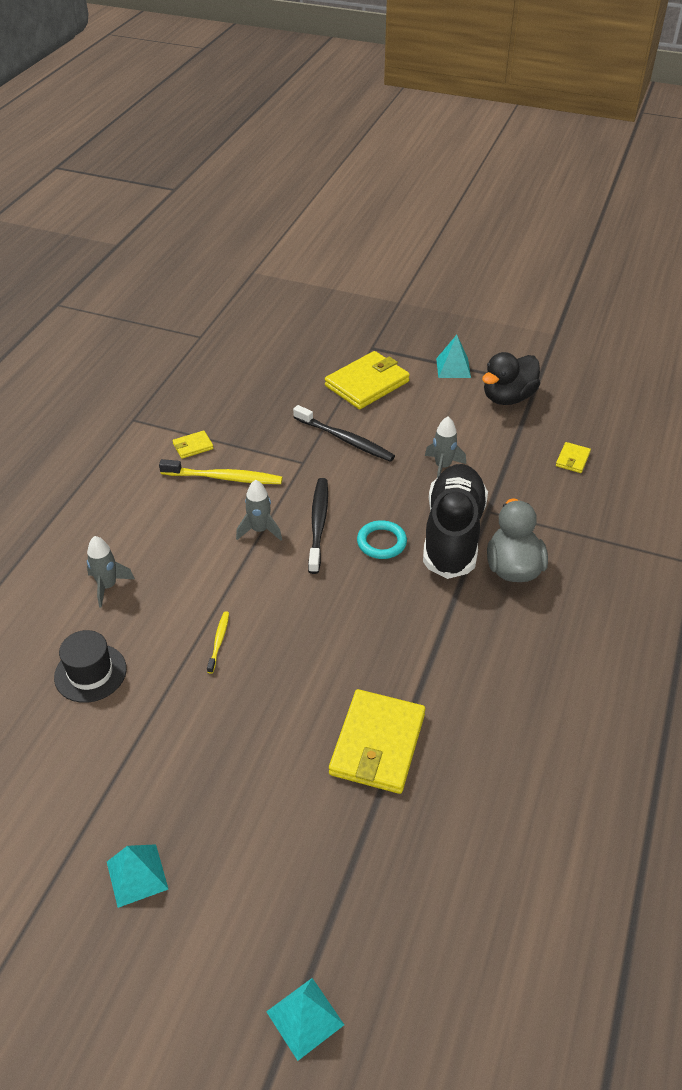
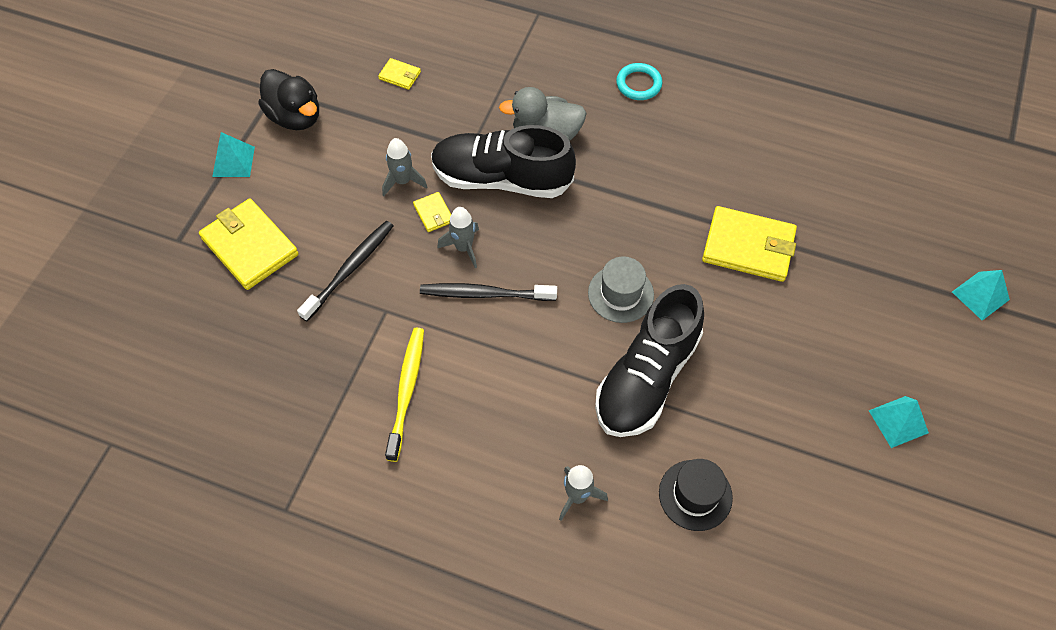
camera: 90 degrees left, 15 degrees up
(193, 446) = (346, 430): yellow wallet -> yellow wallet (433, 213)
(219, 641) = (646, 378): yellow toothbrush -> black shoe
(260, 530) = (493, 349): grey rocket -> grey rocket (463, 248)
(316, 624) = (620, 294): none -> grey hat
(381, 542) = (512, 238): turquoise ring -> turquoise ring (638, 84)

